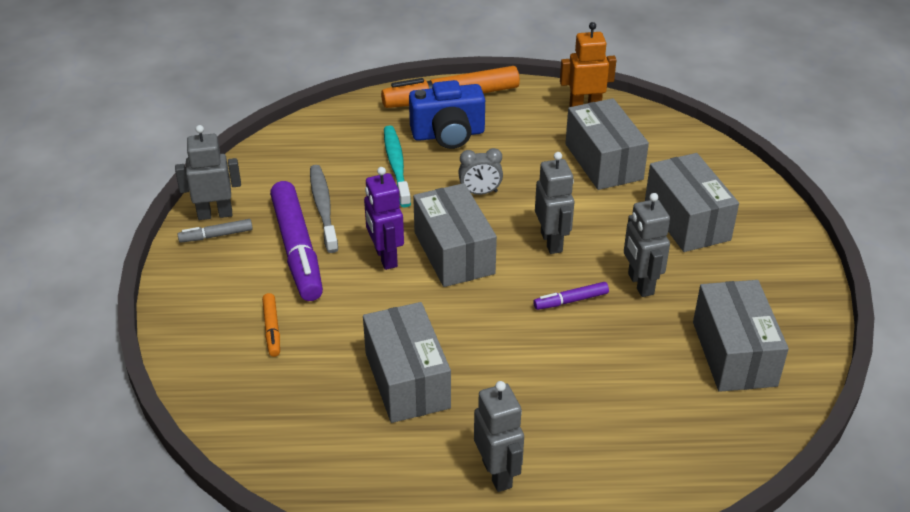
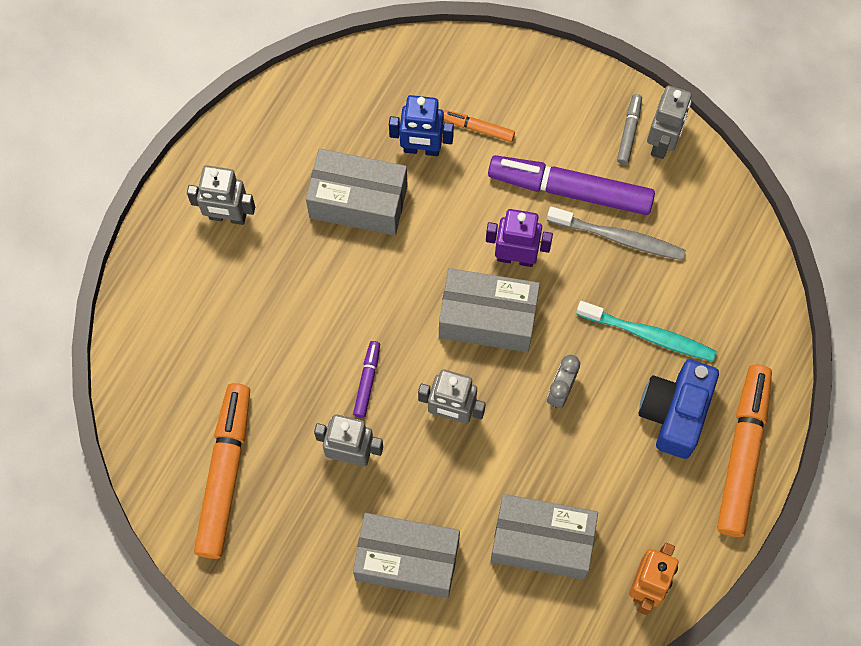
camera: 120 degrees right, 30 degrees up
(319, 359) = (421, 149): none -> blue robot
(734, 353) = (225, 473): grey box -> orange marker

